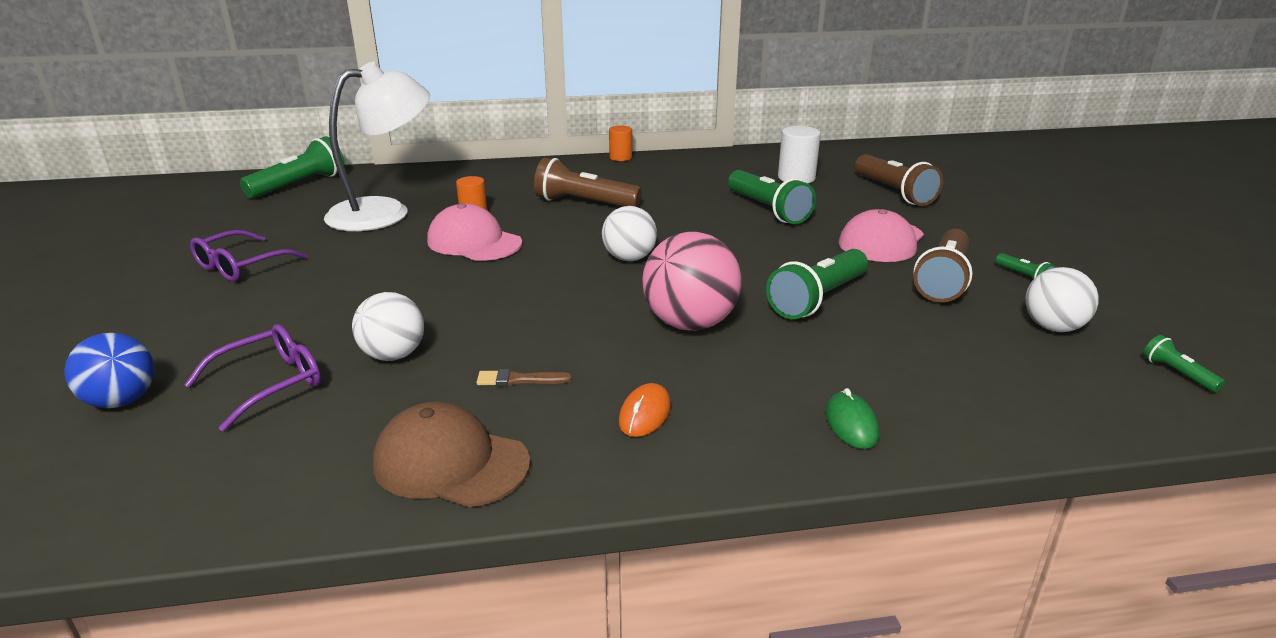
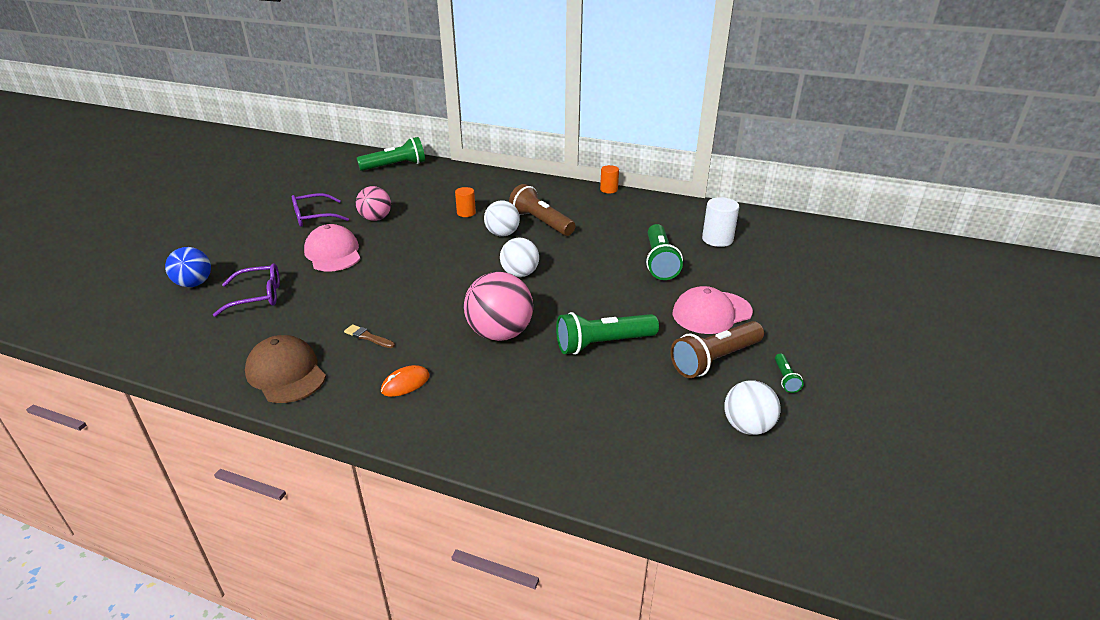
camera: 30 degrees right, 5 degrees up
(348, 247) = (376, 219): none -> pink ball
(385, 212) = (419, 198): white lamp -> none
(393, 355) = (326, 299): white ball -> white ball (502, 234)
(474, 242) = (444, 235): pink cap -> pink cap (333, 253)
(851, 424) = (510, 438): green mouse -> none
(894, 192) = (780, 273): brown flashlight -> none
(1177, 373) = (794, 500): green flashlight -> none

